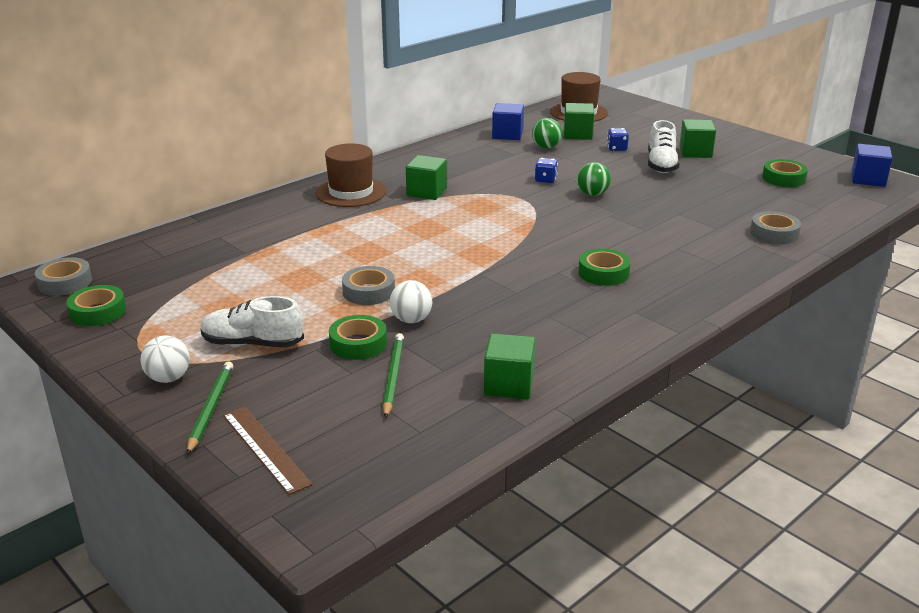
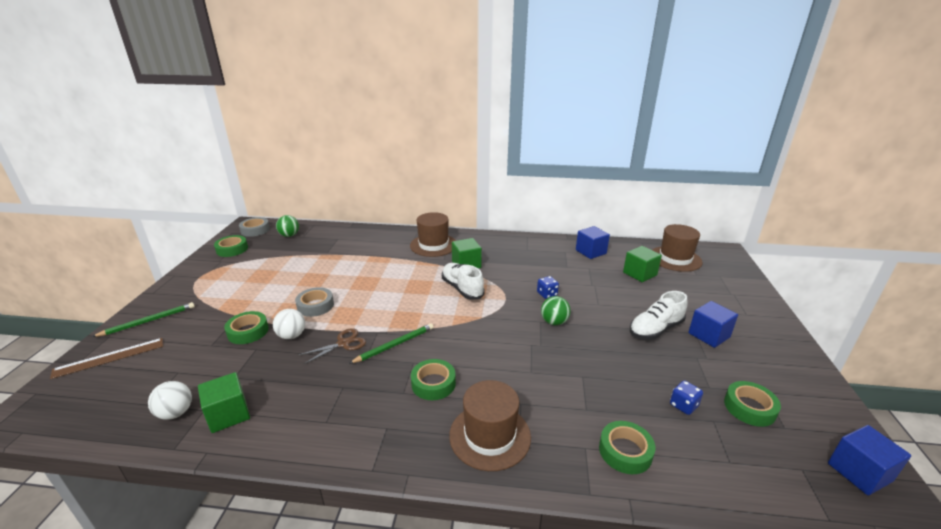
camera: 50 degrees right, 0 degrees up
(168, 378) = (175, 296): white ball -> white ball (176, 413)
(252, 343) = (226, 300): white shoe -> white shoe (462, 289)
(265, 449) = (109, 357): brown ruler -> brown ruler turned 45 degrees clockwise
(393, 376) = (214, 362): green pencil -> green pencil (394, 345)
(473, 296) = (343, 343): none -> brown scissors
(546, 147) = (597, 272): green ball -> green ball (289, 235)
(616, 148) = (646, 298): blue dice -> blue dice (683, 405)
(695, 152) = (709, 335): green cube -> blue cube
(699, 273) = (490, 436): none -> brown hat
(774, 233) = (625, 451): grey tape -> green tape

